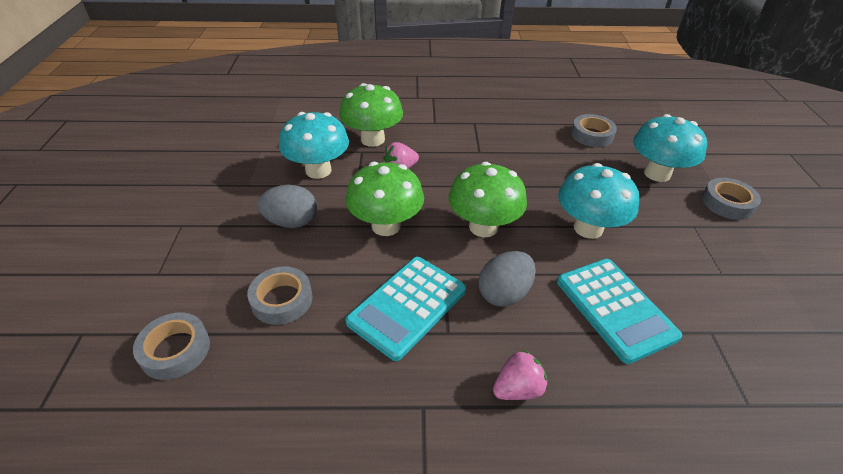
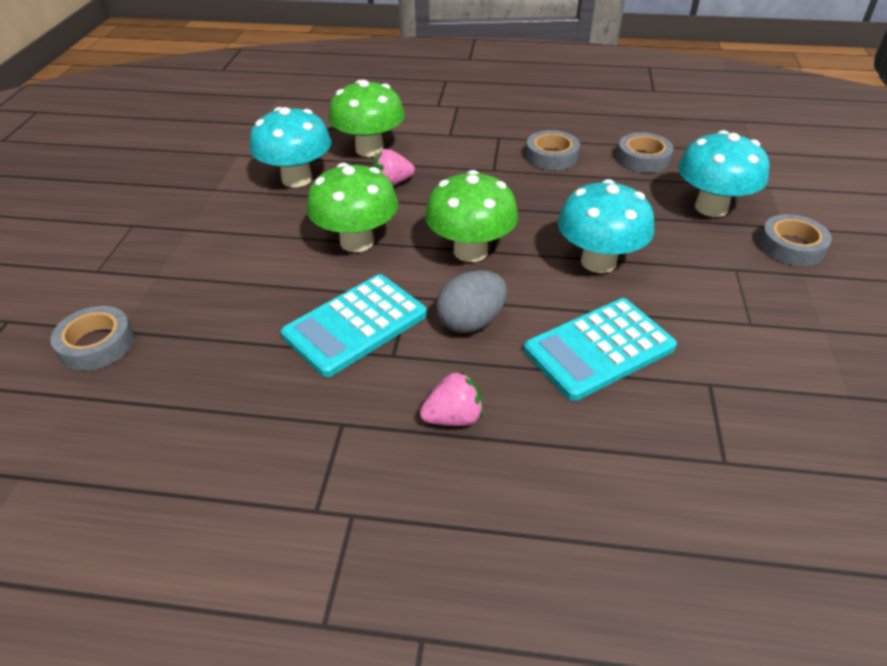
camera: 10 degrees right, 0 degrees up
(282, 300) = (219, 307): grey tape -> grey tape (551, 156)
(291, 222) = (251, 230): grey egg -> none
(615, 309) = (599, 349): turquoise calculator -> turquoise calculator turned 75 degrees clockwise

